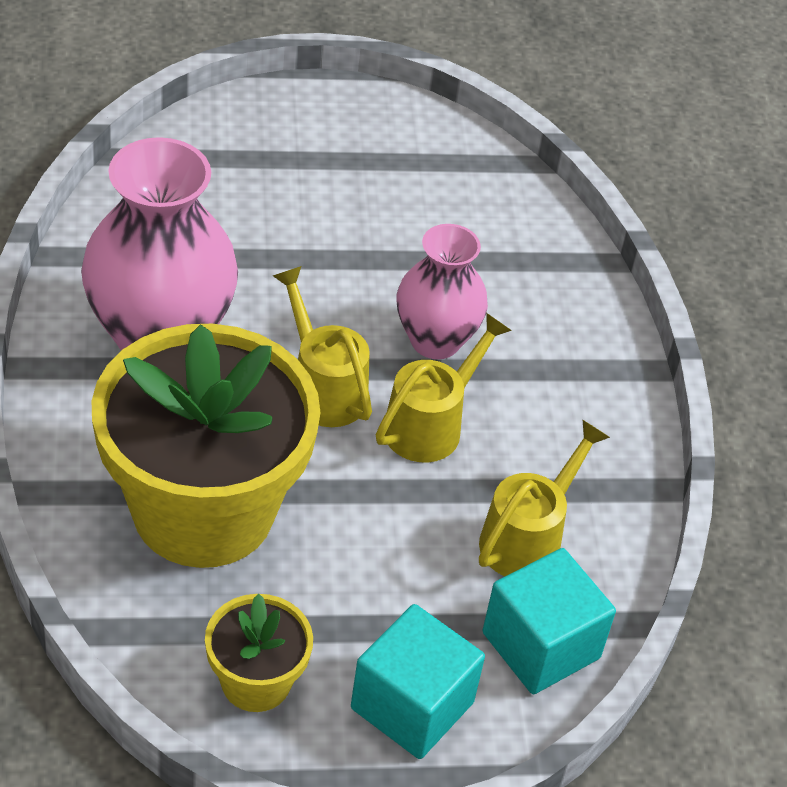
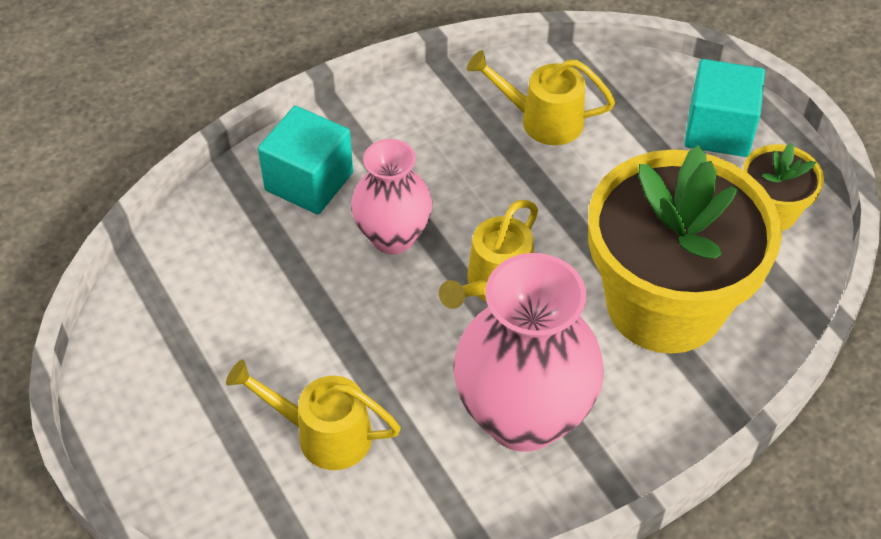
camera: 110 degrees left, 5 degrees up
(431, 424) = (481, 207): yellow watering can -> yellow watering can (323, 434)
(541, 645) = (622, 86): turquoise cube -> turquoise cube (309, 181)

